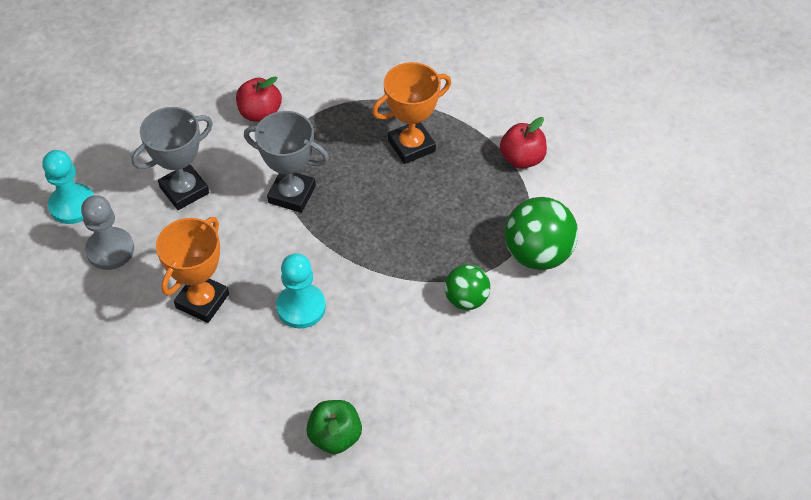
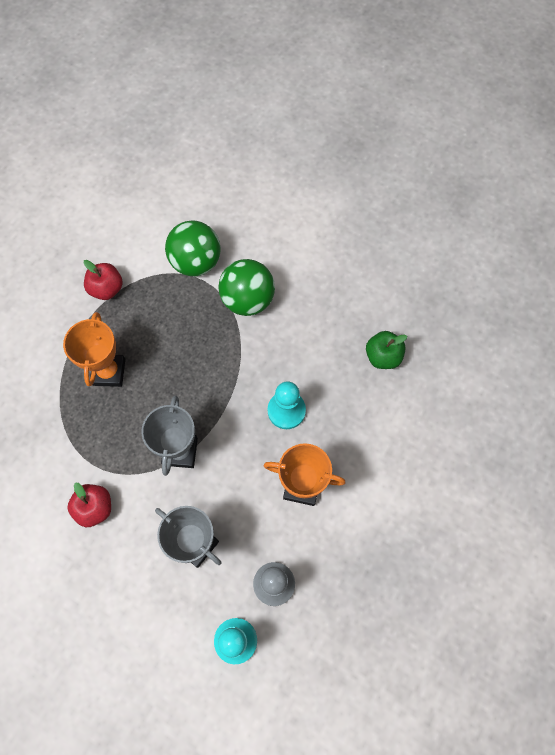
camera: 105 degrees left, 15 degrees up
(411, 146) = (109, 372): orange trophy -> orange trophy turned 45 degrees clockwise
(466, 299) = (247, 300): green ball -> green ball, size x1.62

